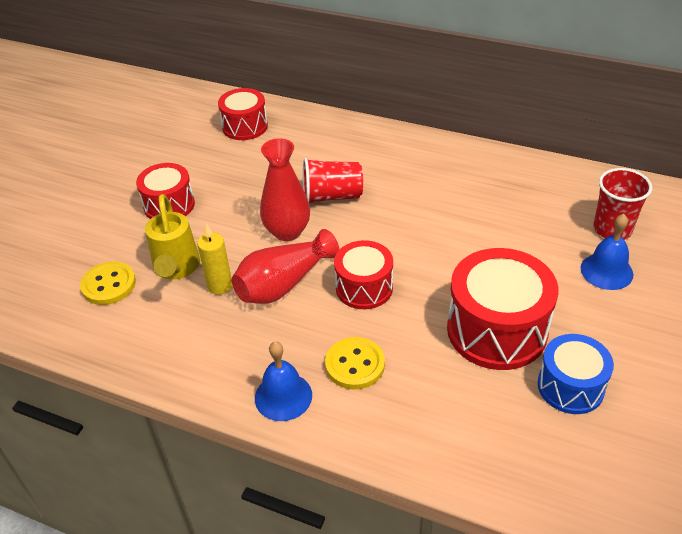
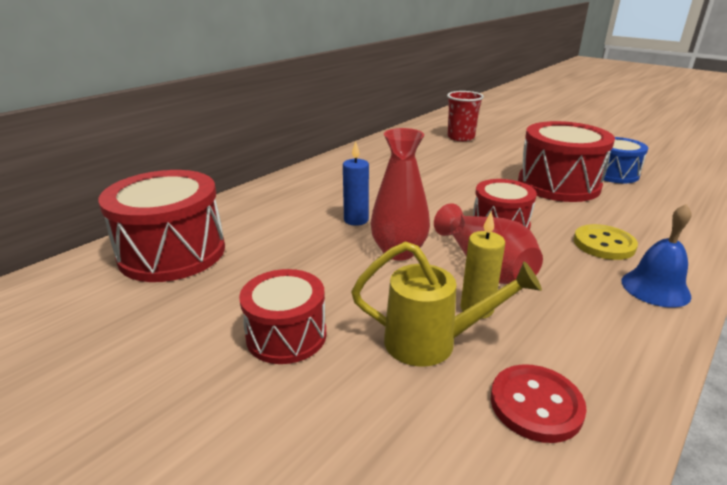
camera: 75 degrees left, 15 degrees down
(109, 285) = (446, 423): yellow button -> none
(128, 321) = (536, 405): none -> red button
(245, 126) = (172, 253): red drum -> red drum, size x1.63
(332, 196) = (356, 220): red cup -> blue candle
(606, 271) = (502, 146): blue bell -> none

